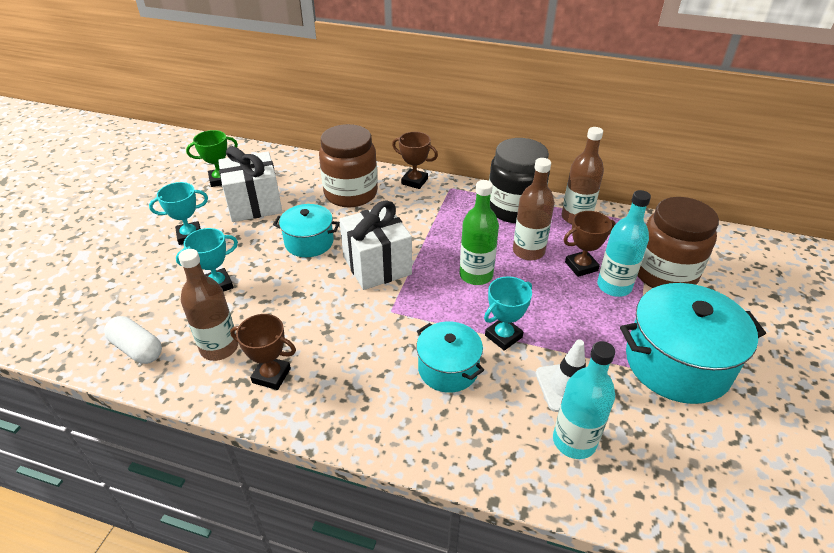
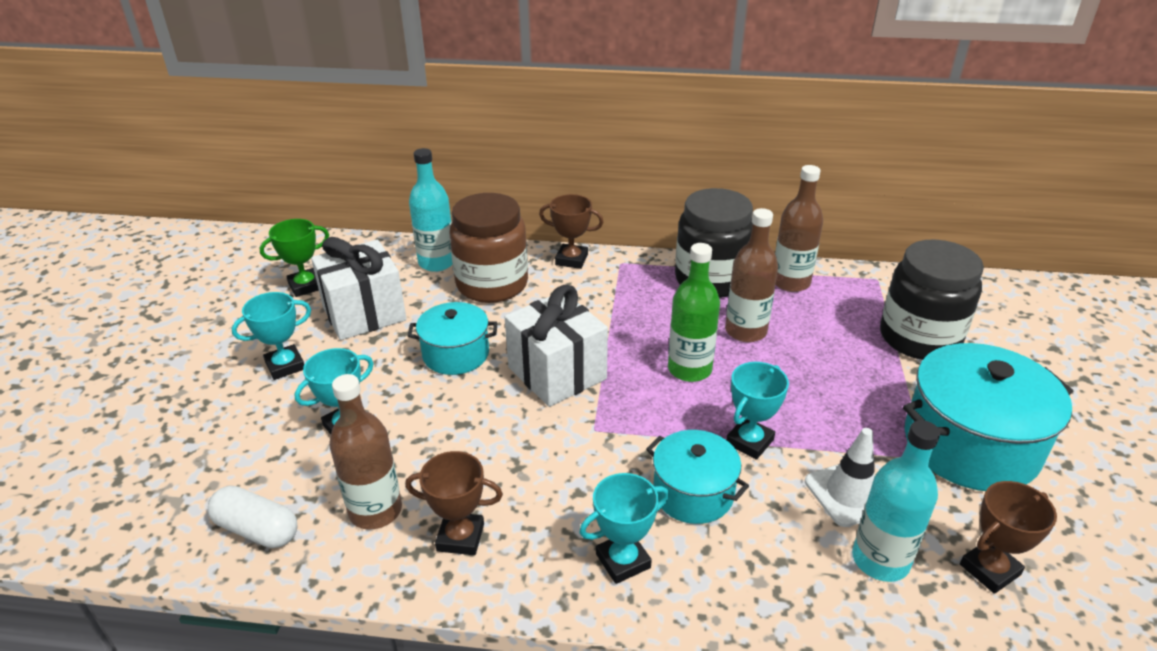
camera: 10 degrees left, 5 degrees down
(380, 411) = (623, 561): none -> turquoise trophy
(581, 266) = (816, 342): brown trophy -> brown trophy (989, 569)
(614, 286) = (864, 361): turquoise bottle -> turquoise bottle (437, 262)
(664, 274) = (919, 338): brown jar -> black jar

